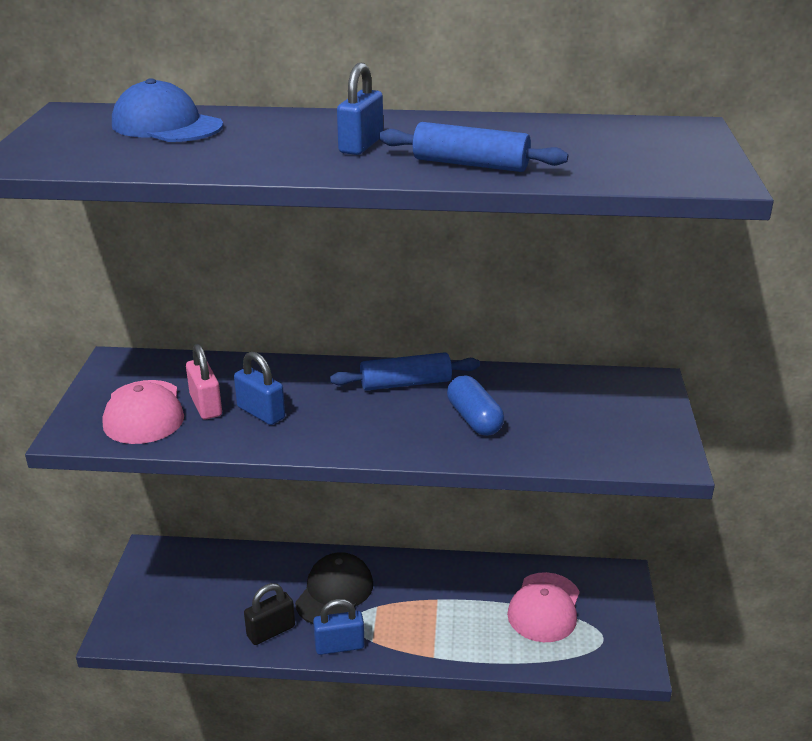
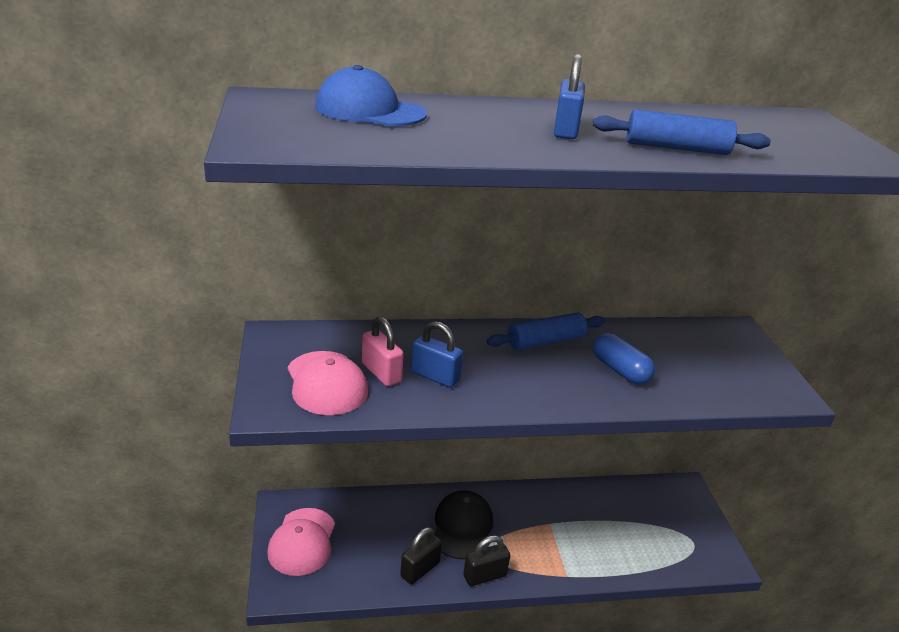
camera: 15 degrees left, 0 degrees up
(339, 646) = (485, 576): blue padlock -> black padlock
(544, 607) = (638, 521): pink cap -> pink cap (302, 542)

